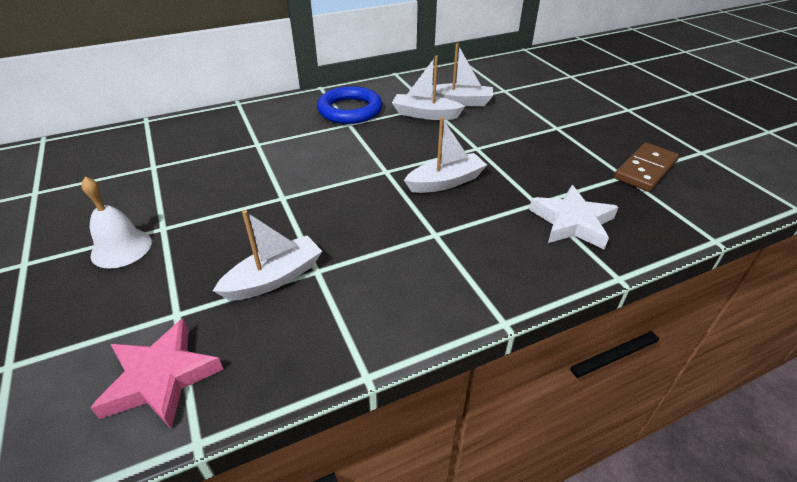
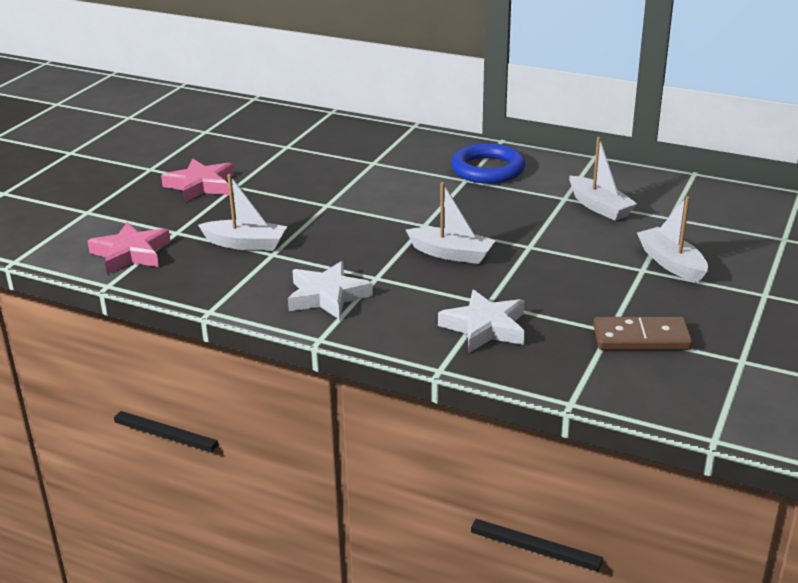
camera: 50 degrees right, 10 degrees down
(121, 248) = (200, 185): white bell -> pink star
(425, 114) = (543, 202): white boat -> white boat (671, 263)
(434, 277) = (327, 296): none -> white star

